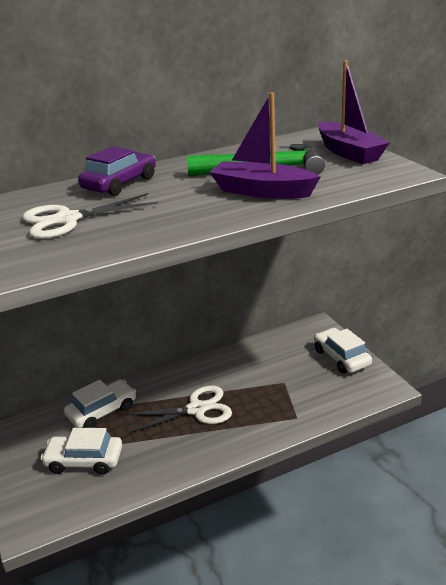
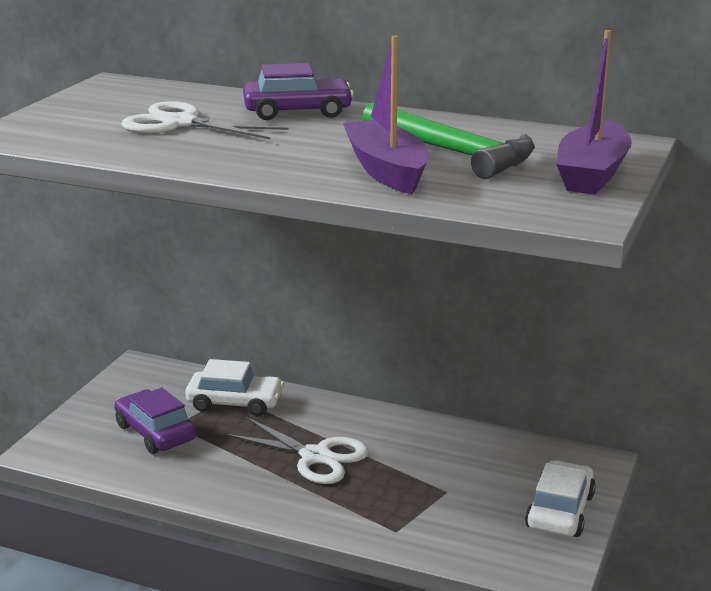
camera: 45 degrees right, 5 degrees down
(84, 461) = (155, 432): white car -> purple car

